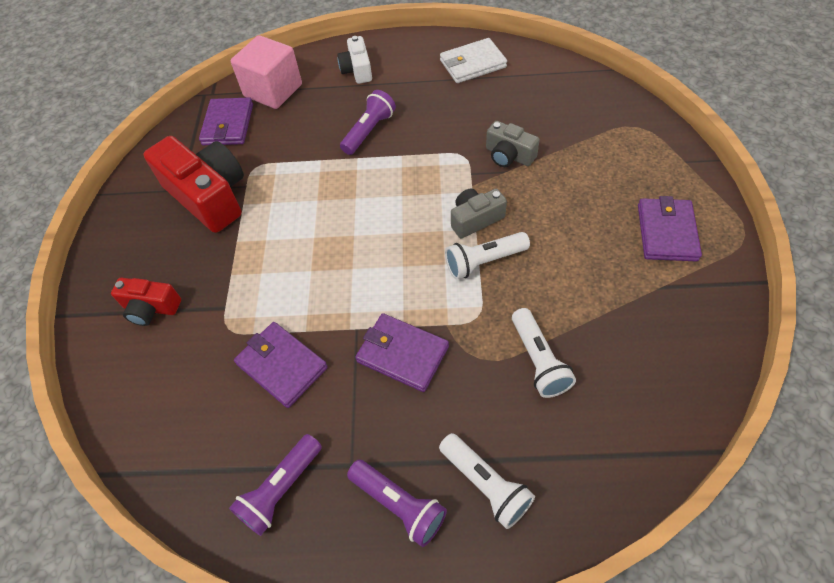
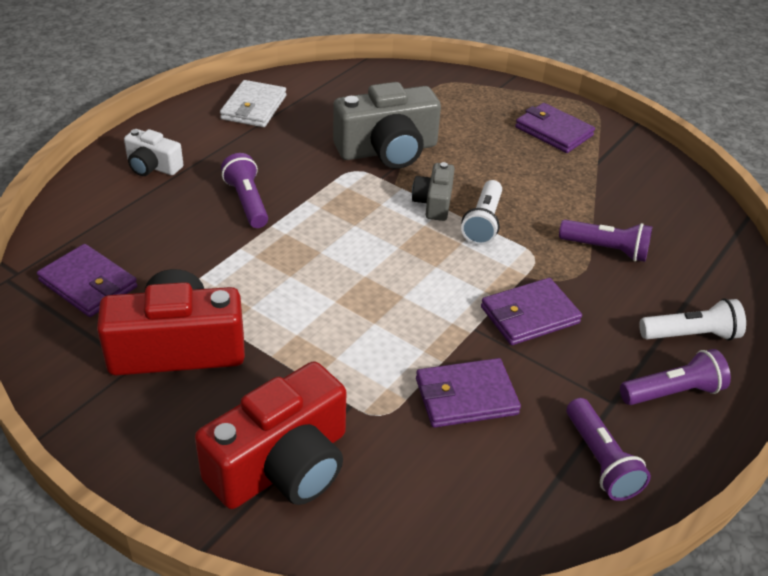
camera: 60 degrees left, 15 degrees down
(151, 308) = (283, 465): red camera -> red camera, size x1.89
(273, 90) = (89, 229): pink cube -> none
(509, 155) = (387, 150): grey camera -> grey camera, size x1.89
(538, 360) = (606, 249): white flashlight -> purple flashlight

